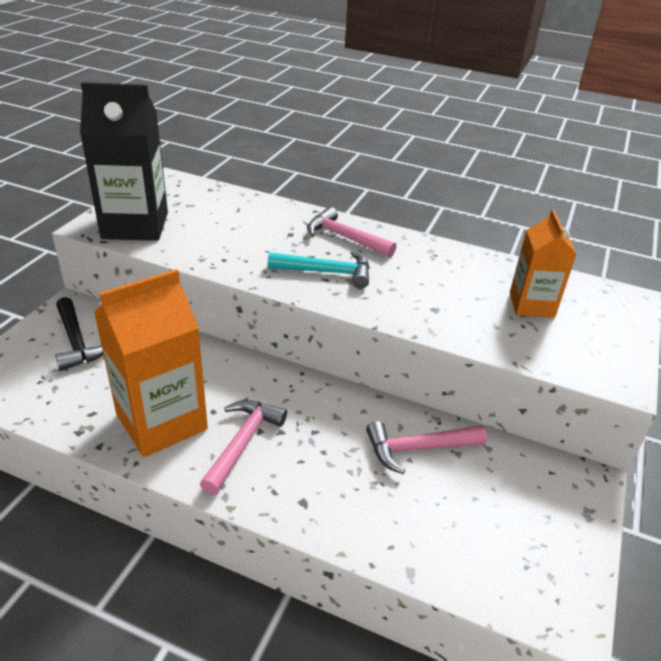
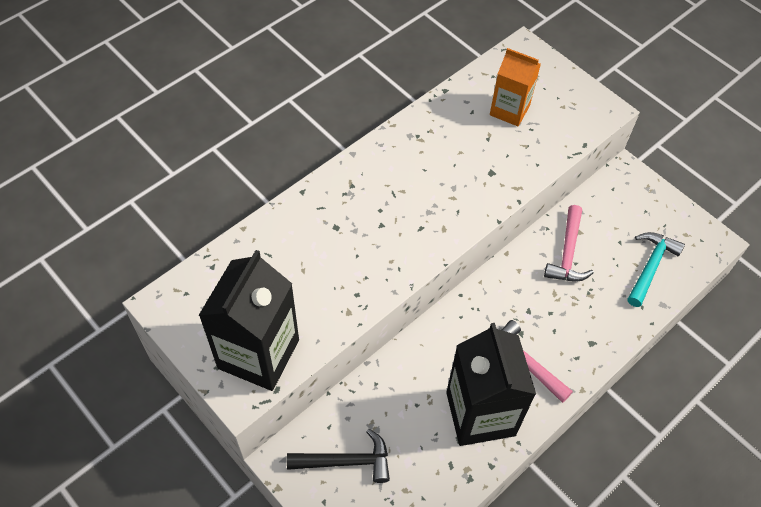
camera: 65 degrees left, 20 degrees up
(161, 422) = (480, 413): orange carton -> black carton
(327, 272) = (411, 223): turquoise hammer -> turquoise hammer (650, 267)
(345, 238) = (362, 188): pink hammer -> none

